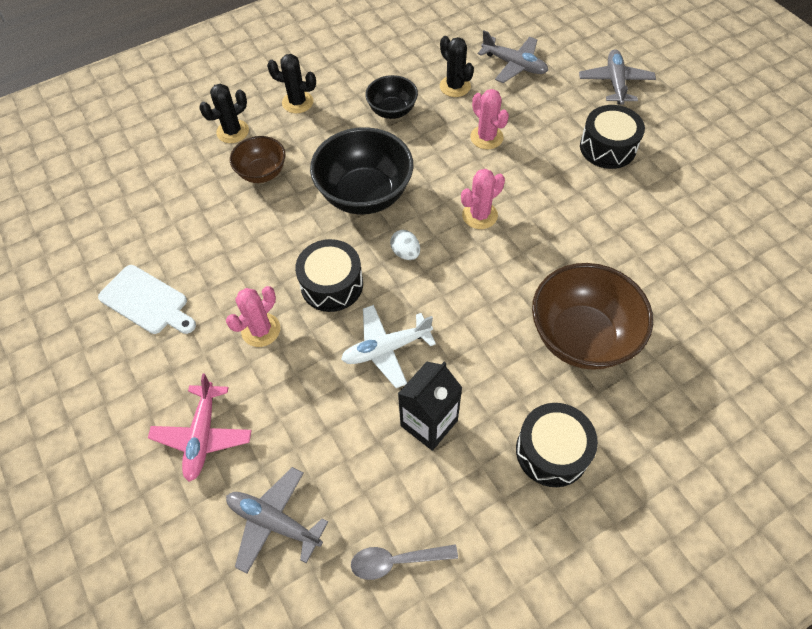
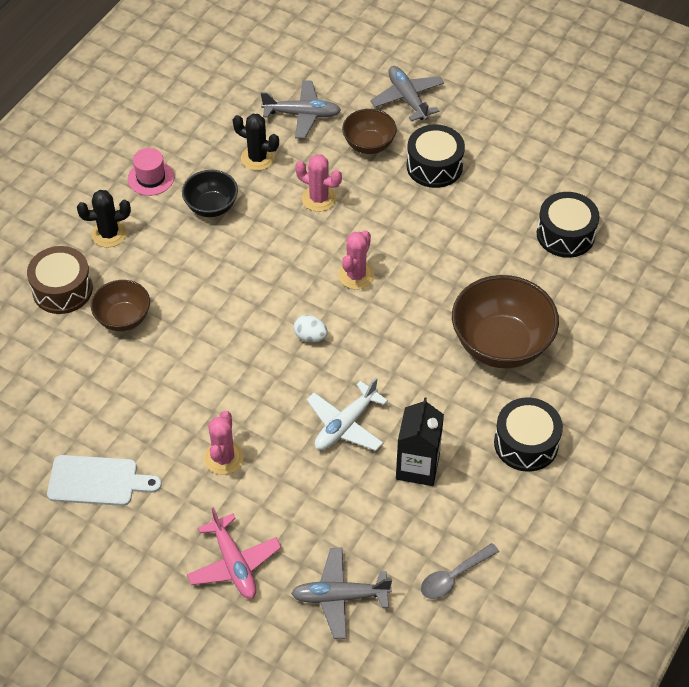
camera: 30 degrees left, 5 degrees down
(232, 131) = (62, 289): black cactus -> brown drum
(332, 284) = (261, 392): black drum -> black drum (565, 234)
(359, 71) = (151, 178): none -> pink hat
(365, 195) = (238, 299): black bowl -> none
(558, 109) = (369, 144): none -> brown bowl

